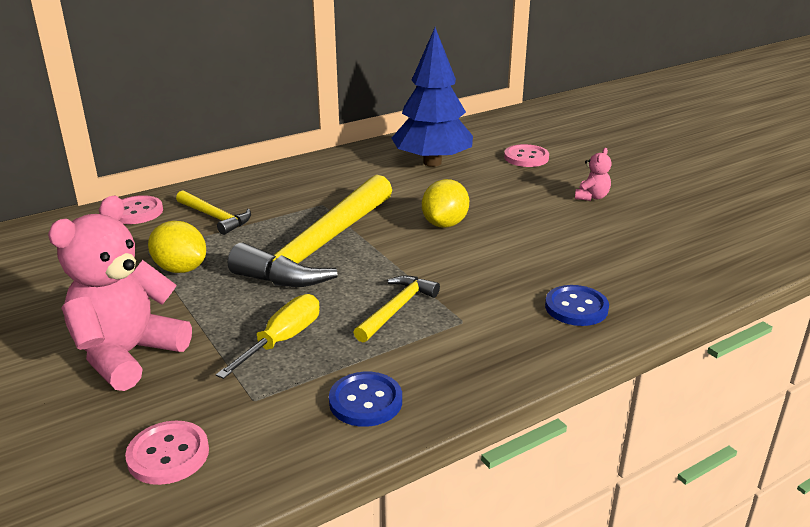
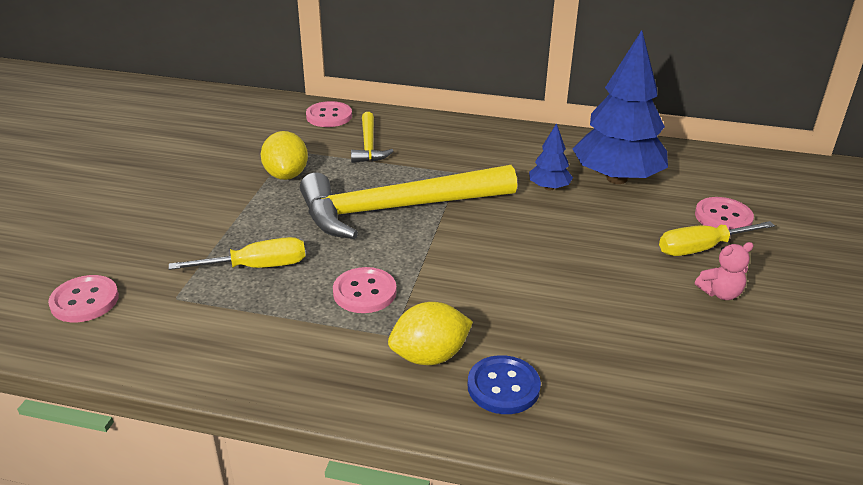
camera: 45 degrees right, 5 degrees up
(127, 355) = (167, 220): pink teddy bear -> none
(365, 401) = (228, 347): blue button -> none
(397, 309) = (364, 292): yellow hammer -> pink button
(400, 186) = (549, 187): none -> blue tree
(445, 224) = (526, 242): yellow lemon -> yellow lemon (429, 356)
(544, 179) = (701, 248): none -> yellow screwdriver

